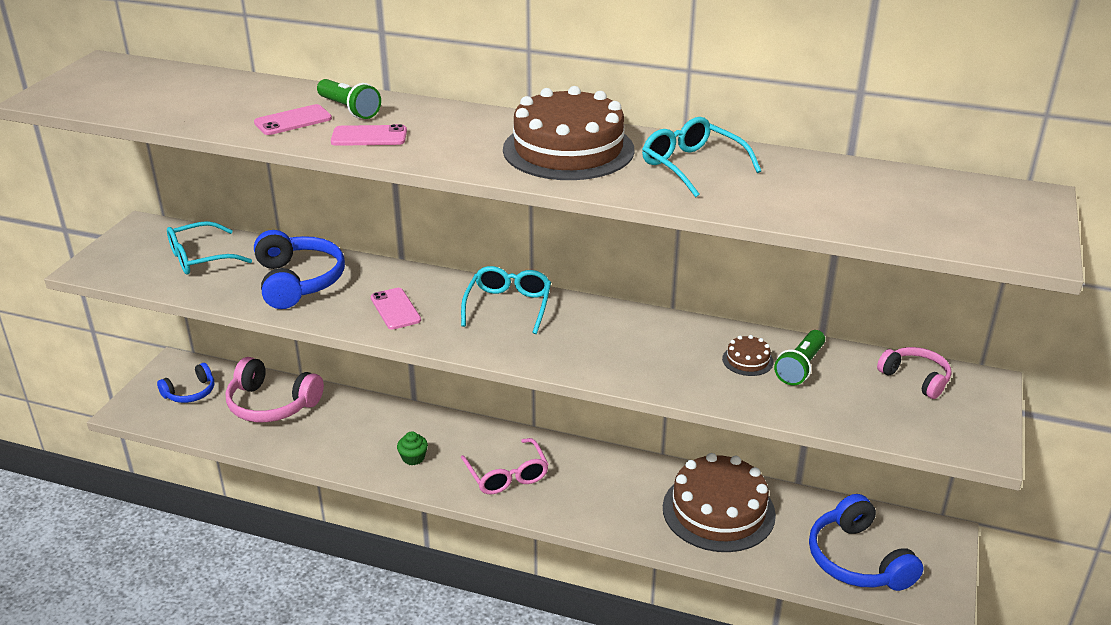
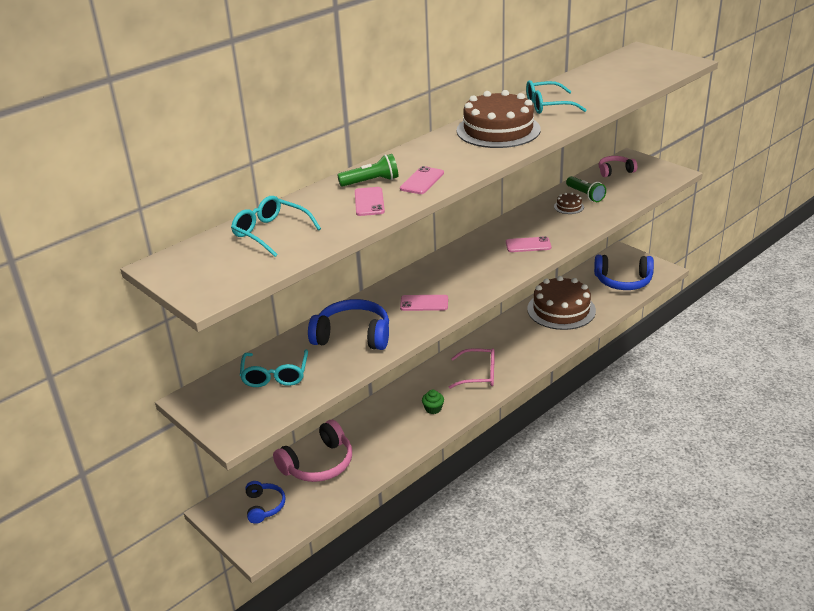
camera: 60 degrees left, 0 degrees up
(508, 306) = (456, 263): turquoise glasses -> turquoise glasses (271, 233)
(601, 351) = (528, 245): none -> pink phone

